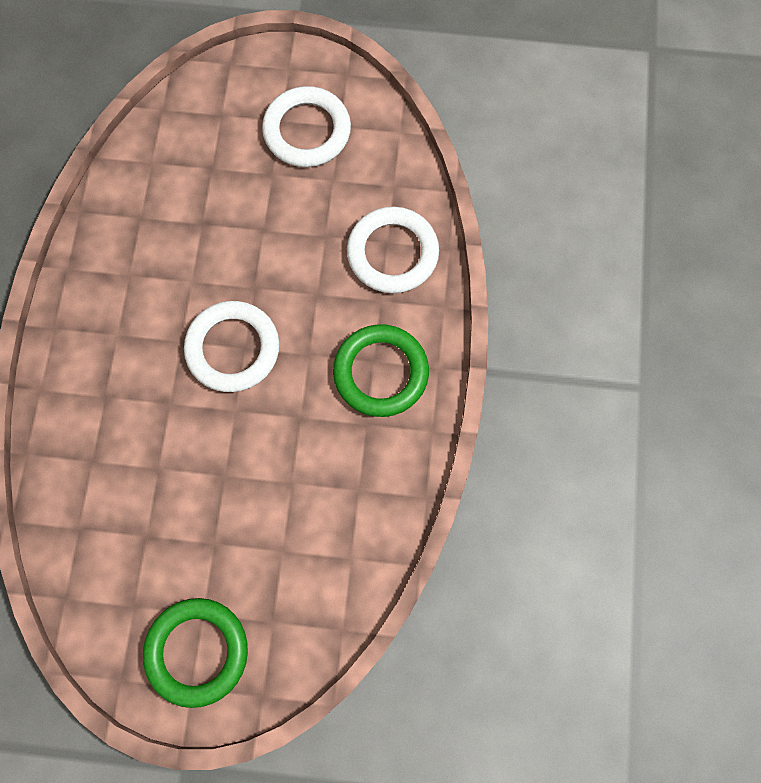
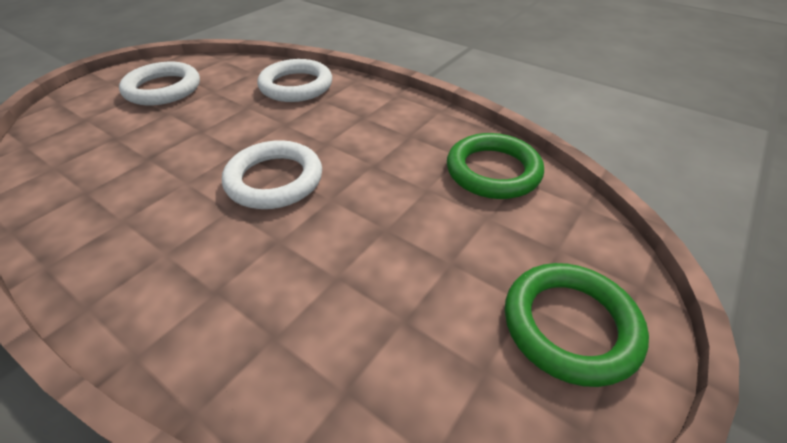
camera: 60 degrees left, 30 degrees down
(381, 372) = (375, 117): green ring -> green ring (493, 171)

